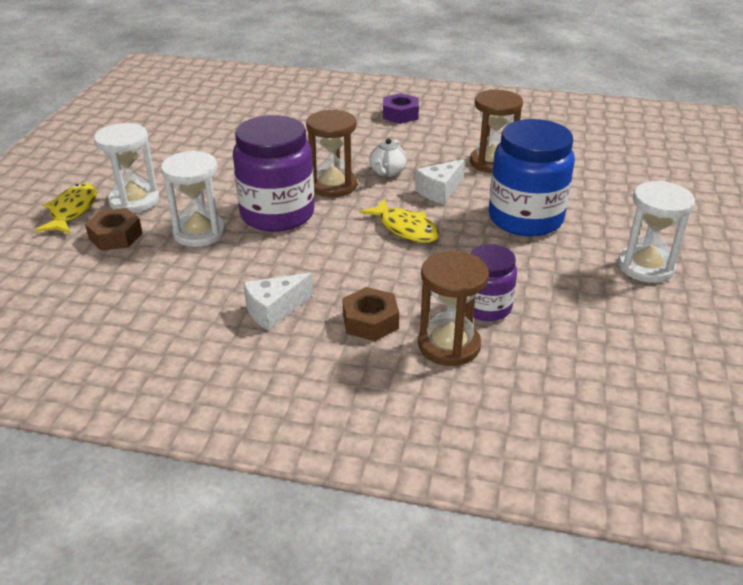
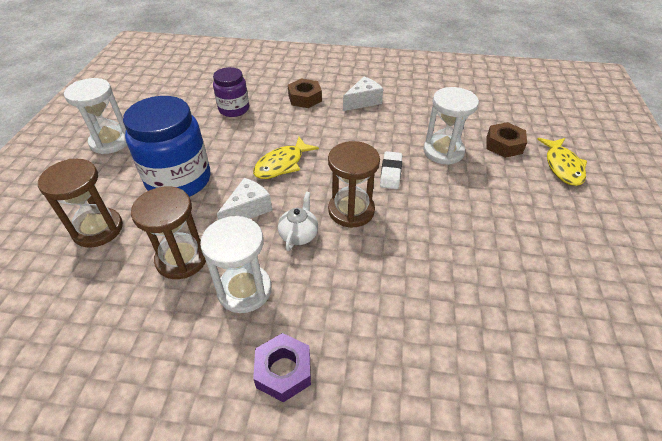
camera: 175 degrees right, 10 degrees up
(134, 201) = (521, 180): white hourglass -> white hourglass (244, 290)
(277, 214) = (390, 173): purple jar -> white eraser
(405, 228) = (282, 164): yellow fish -> yellow fish turned 90 degrees counterclockwise
(449, 345) = (260, 89): brown hourglass -> brown hourglass (98, 229)

